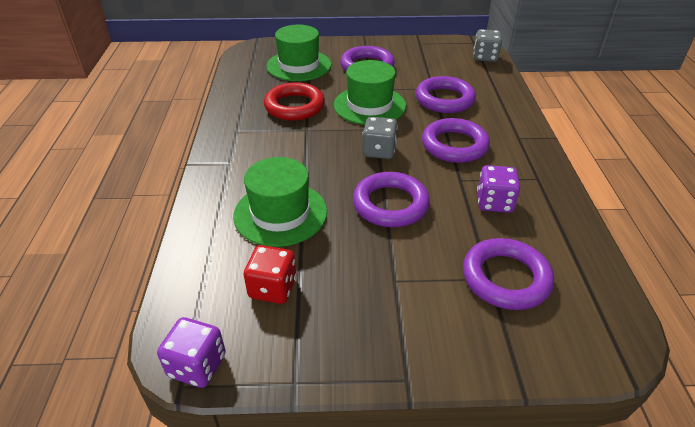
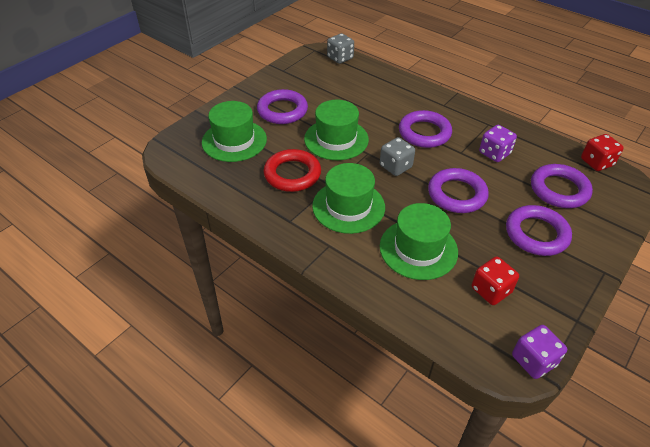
camera: 50 degrees left, 5 degrees up
(290, 150) = (348, 206): none -> green hat
(444, 99) = (369, 105): purple ring -> purple ring (536, 234)
(610, 293) = (596, 162): none -> red dice

